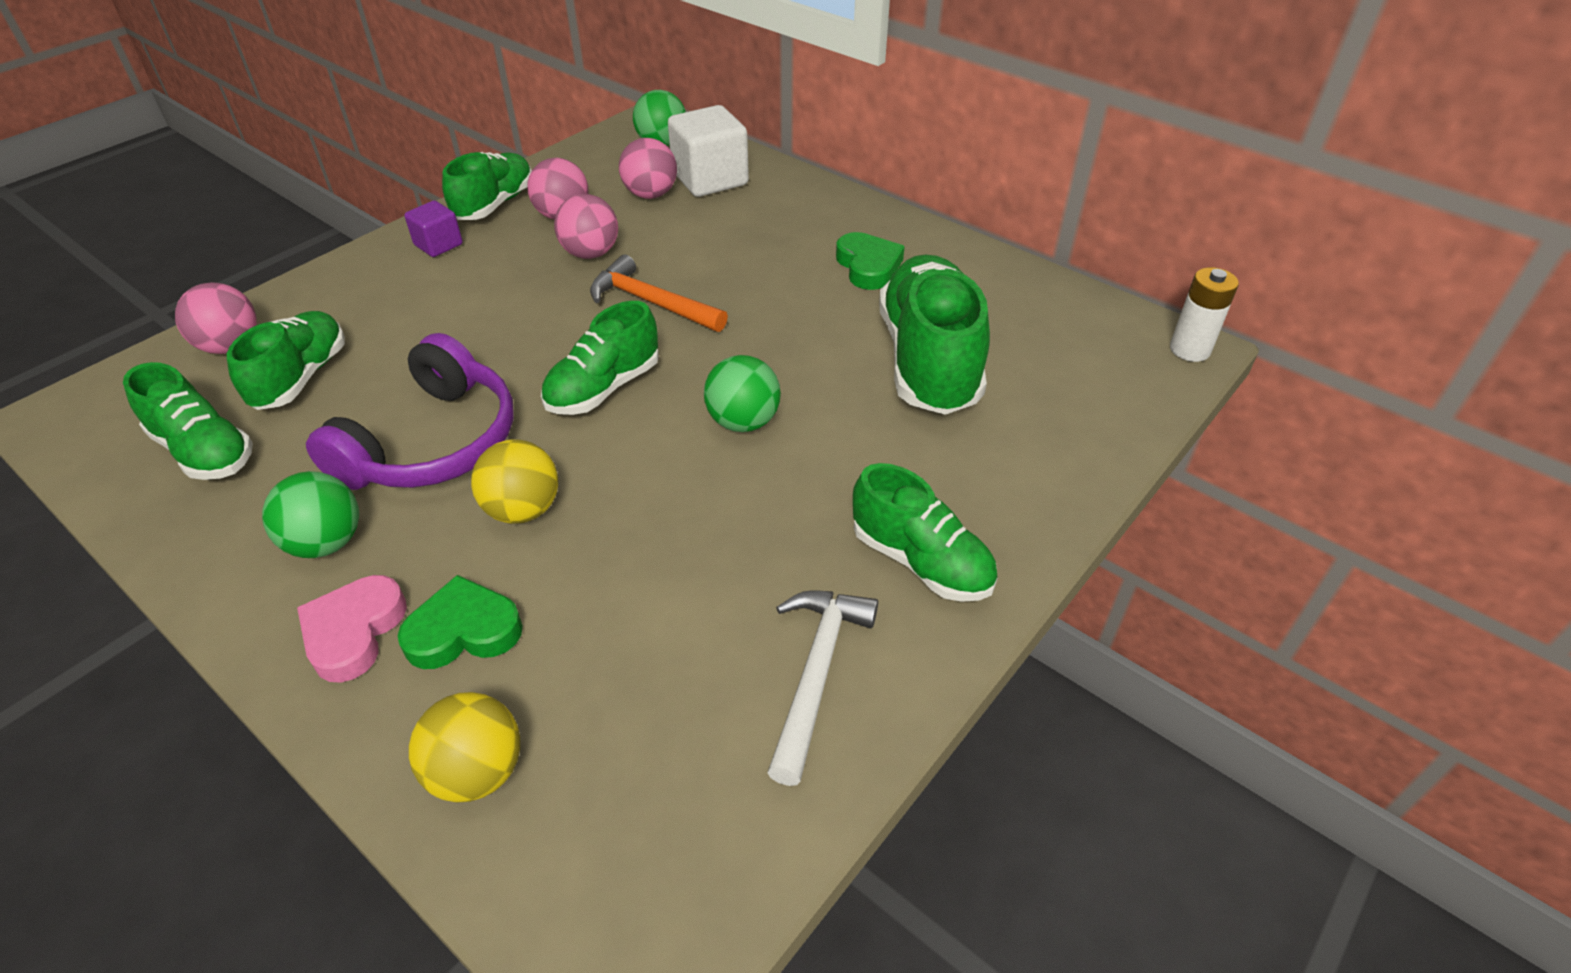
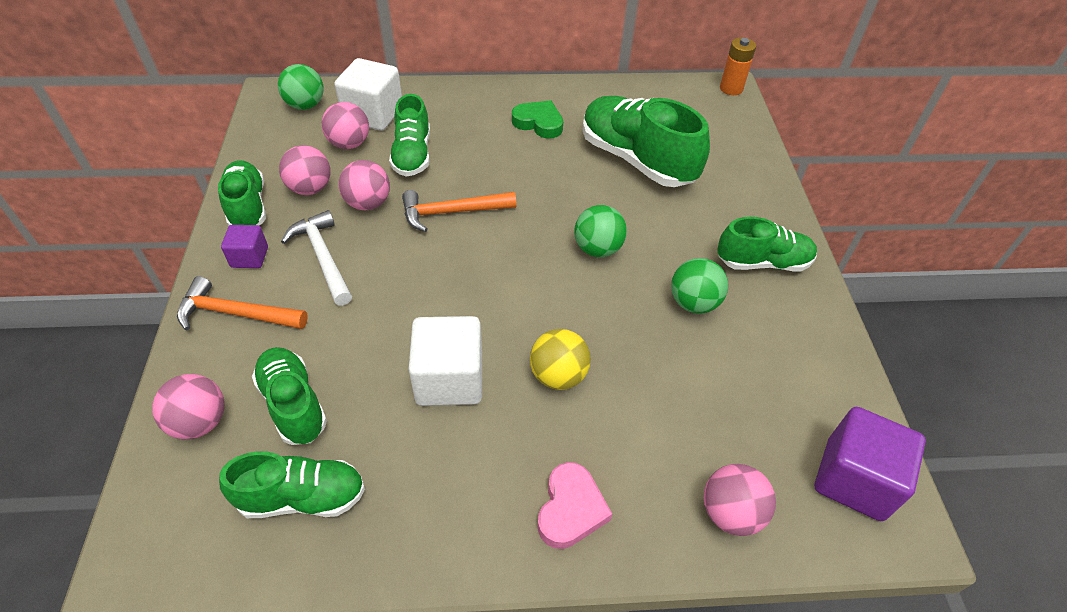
camera: 45 degrees left, 5 degrees up
(326, 543) = (478, 480): green ball -> green ball (693, 303)
(354, 632) = (570, 509): pink heart -> pink heart turned 135 degrees counterclockwise
(367, 282) = (236, 313): none -> orange hammer
(432, 443) = (449, 379): purple headphones -> white cube
(463, 630) = (624, 458): green heart -> none
(477, 772) = (730, 513): yellow ball -> pink ball
(604, 388) = (500, 279): green shoe -> green shoe (412, 155)
(658, 872) = (854, 479): none -> purple cube
(816, 673) = (792, 345): white hammer -> white hammer (323, 257)
(1189, 349) = (731, 88): white battery -> orange battery

